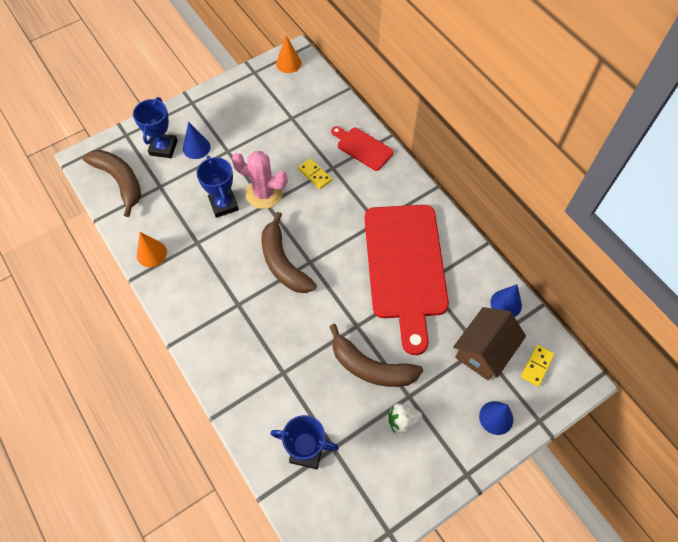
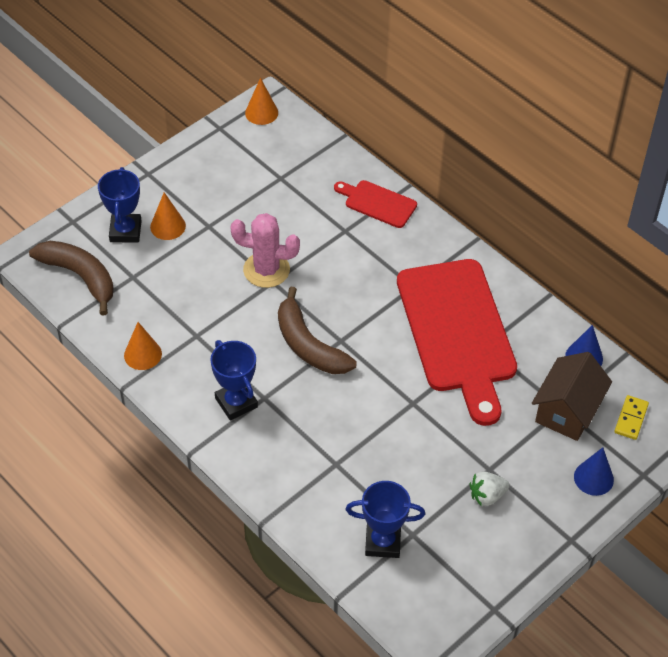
camera: 10 degrees left, 10 degrees down
(196, 147) = (168, 226): blue cone -> orange cone
(224, 204) = (219, 288): blue trophy -> blue trophy (236, 402)
(315, 174) = (325, 241): yellow domino -> none
(371, 367) = (438, 444): brown banana -> none

